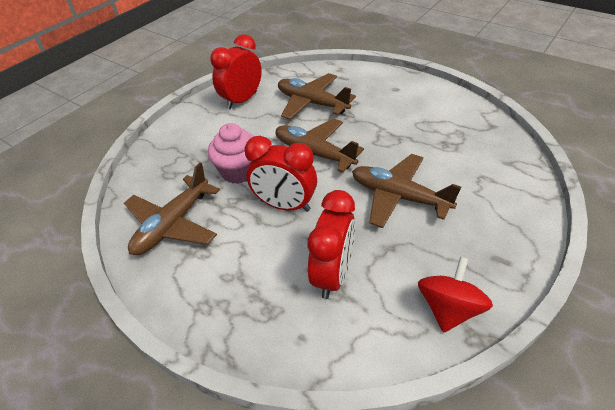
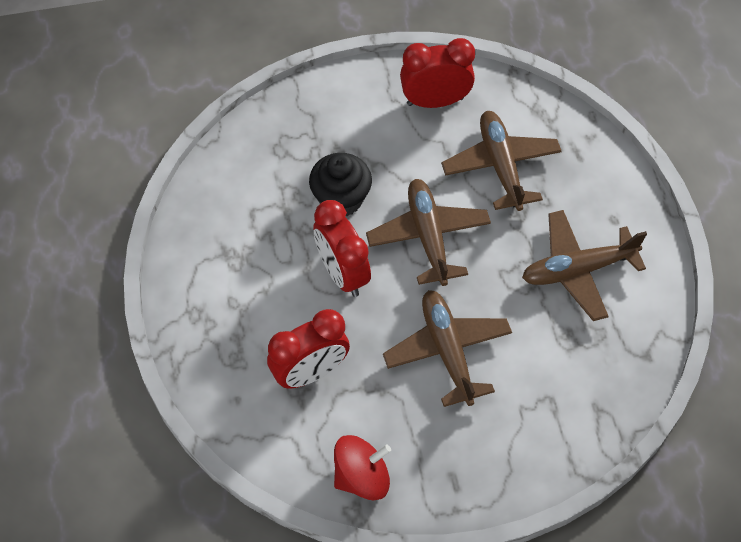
camera: 40 degrees right, 15 degrees up
(173, 224) = (237, 213): brown plane -> brown plane (578, 270)
(238, 171) = (341, 199): pink cupcake -> black cupcake

